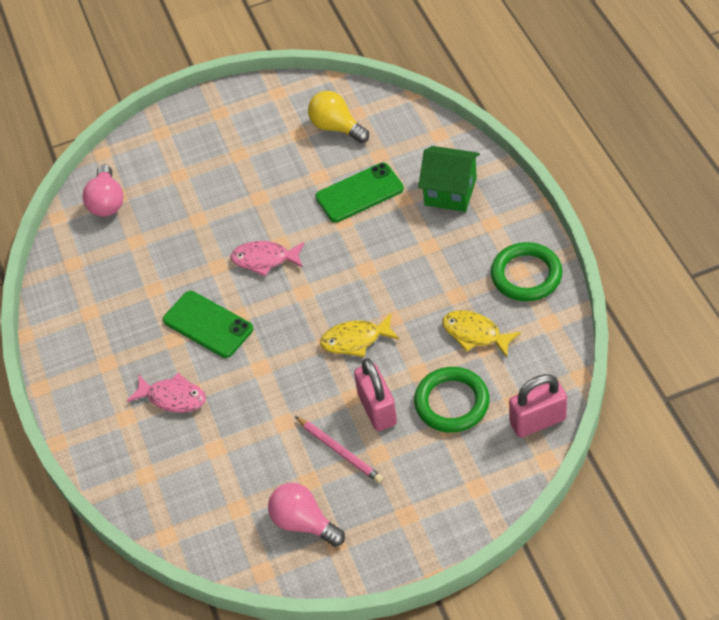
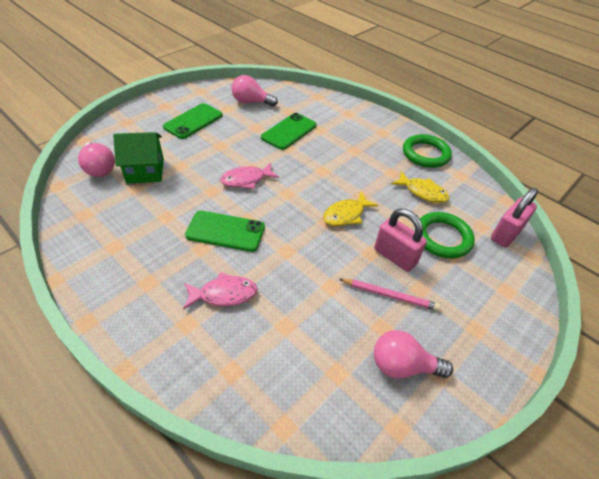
camera: 35 degrees left, 5 degrees down
(243, 148) = (193, 121): none -> green phone
(336, 127) = (251, 102): yellow light bulb -> pink light bulb
(450, 192) = (346, 121): green house -> green house (145, 171)
(475, 334) = (422, 192): yellow fish -> yellow fish turned 150 degrees counterclockwise

